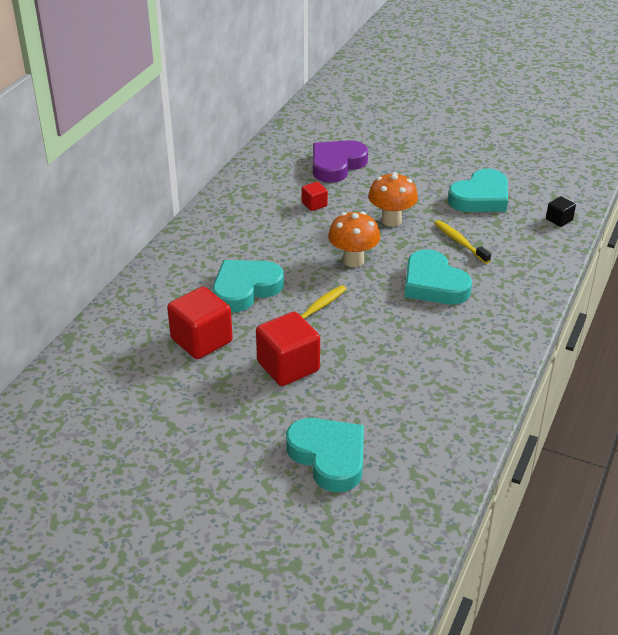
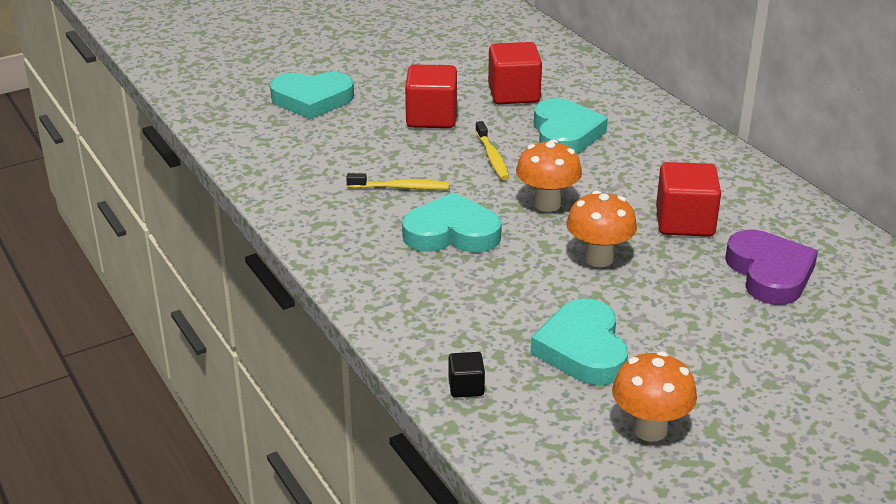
camera: 125 degrees right, 5 degrees down
(314, 204) = (684, 222): red cube -> red cube, size x1.99
(460, 242) = (505, 285): yellow toothbrush -> yellow toothbrush (401, 188)
(512, 162) = (649, 429): none -> orange mushroom

